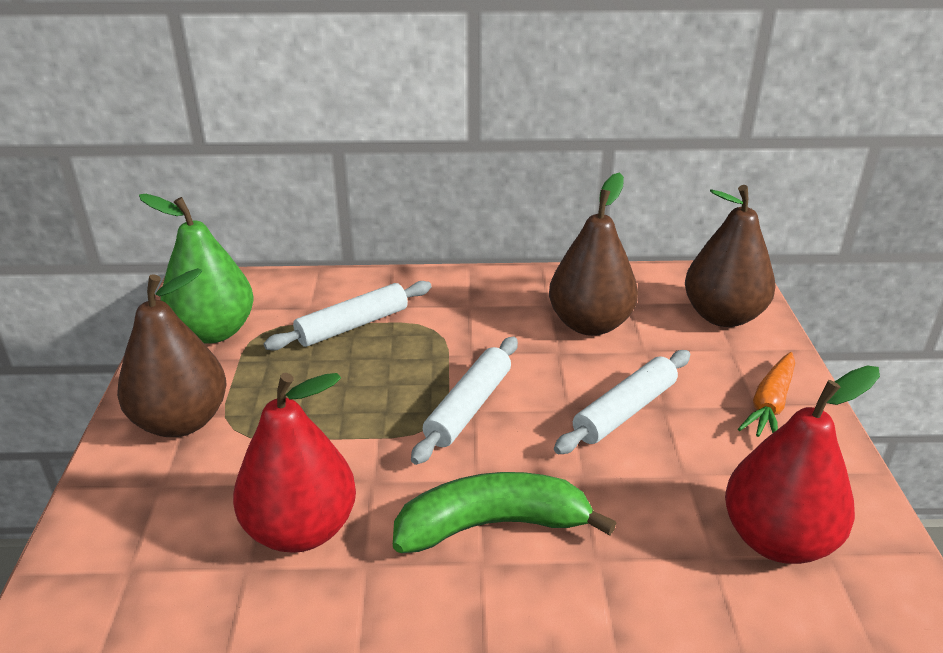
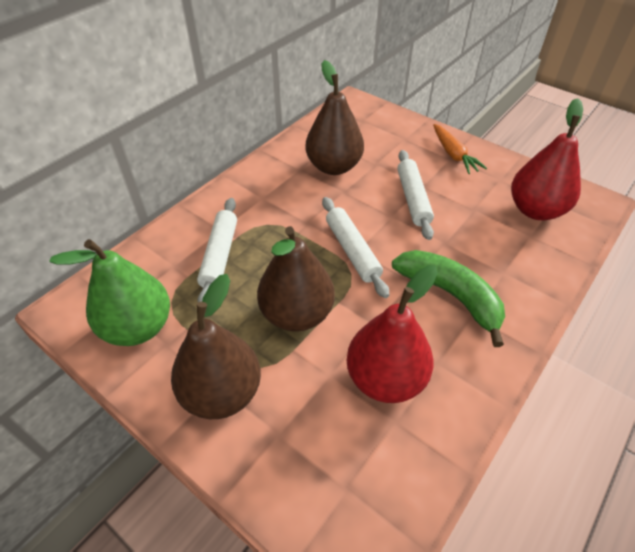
camera: 50 degrees left, 15 degrees up
(492, 525) = (450, 295): green banana -> green banana turned 105 degrees clockwise
(722, 316) = (378, 124): brown pear -> brown pear (296, 314)

